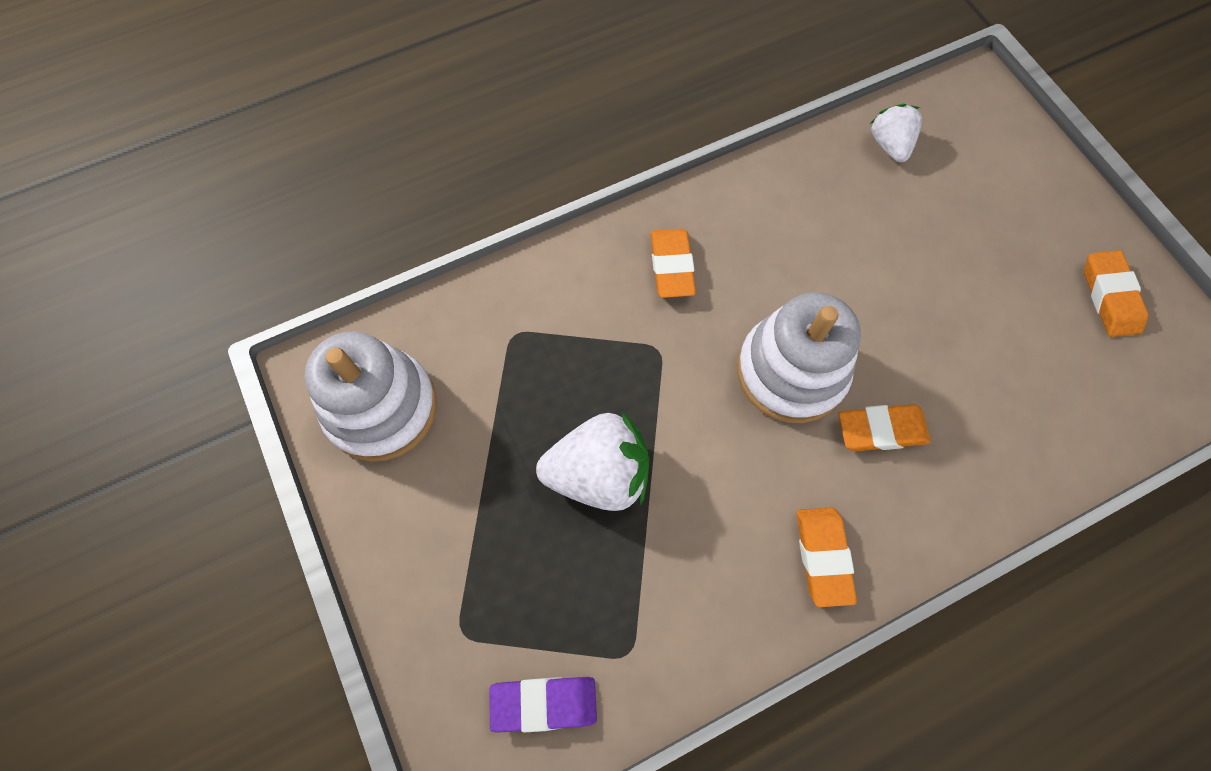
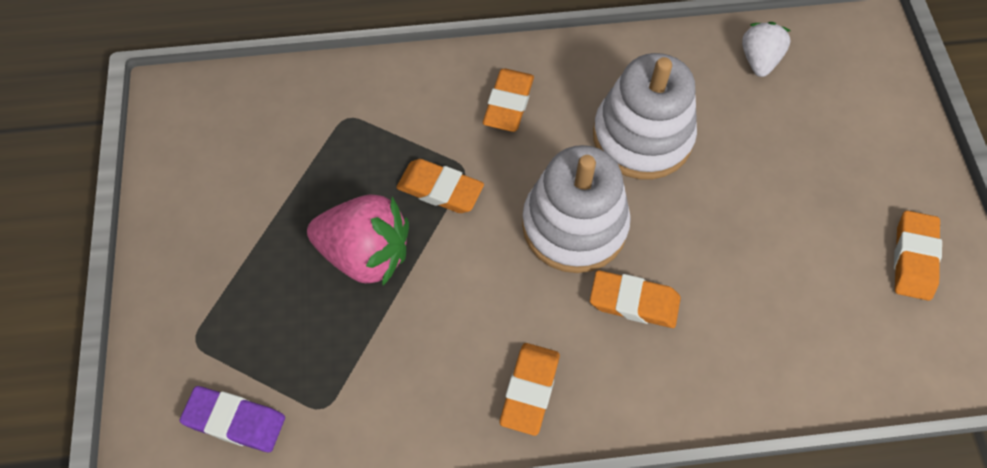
camera: 20 degrees right, 5 degrees down
(381, 407) = (211, 141): white stacking toy -> white stacking toy (642, 137)
(599, 473) = (366, 253): white strawberry -> pink strawberry
(643, 380) = (440, 190): none -> orange eraser

